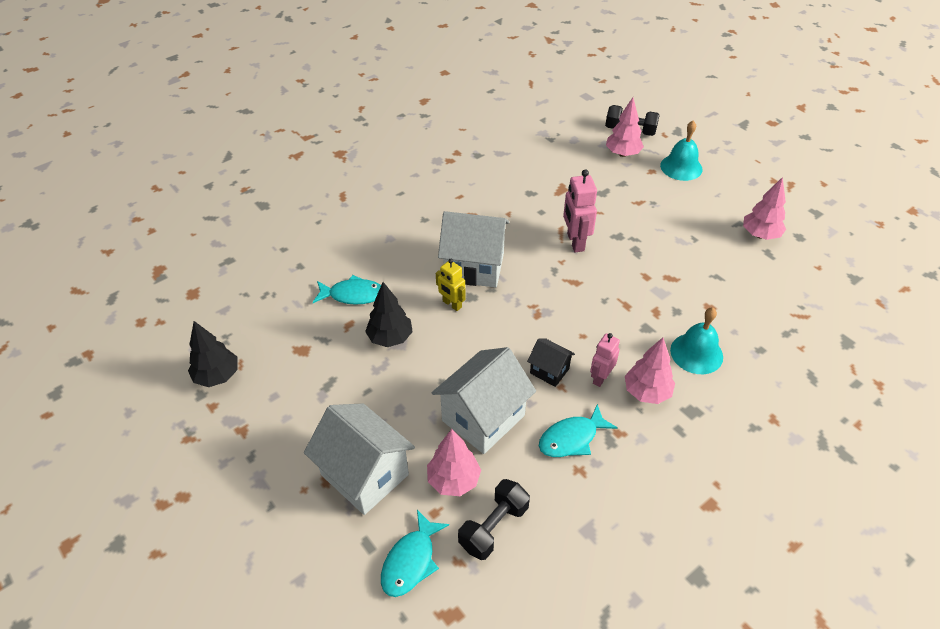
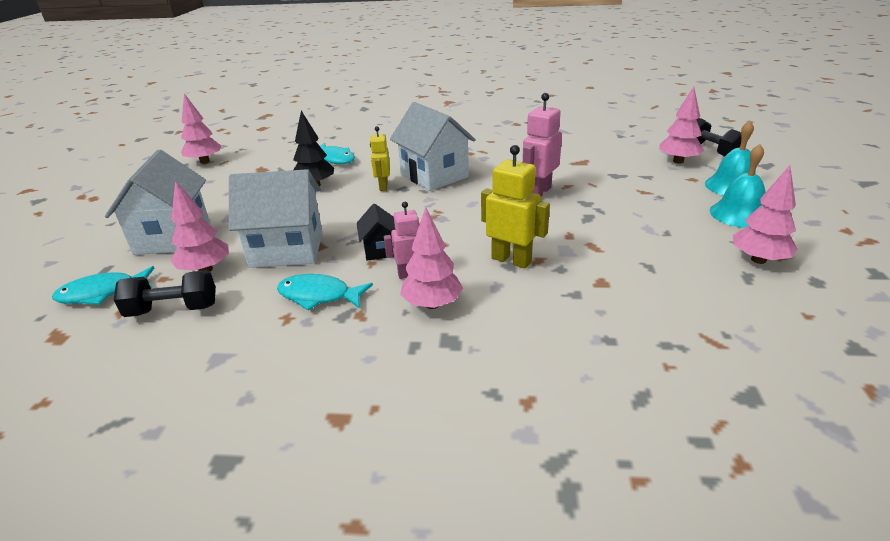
camera: 45 degrees right, 15 degrees down
(217, 376) = (205, 161): black tree -> pink tree
(641, 322) = (511, 260): none -> yellow robot
(696, 353) = (529, 305): turquoise bell -> turquoise bell (739, 214)

